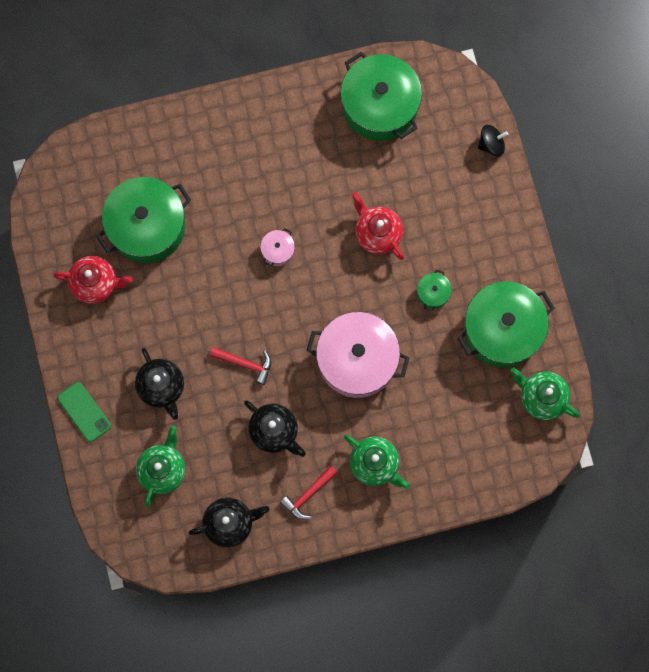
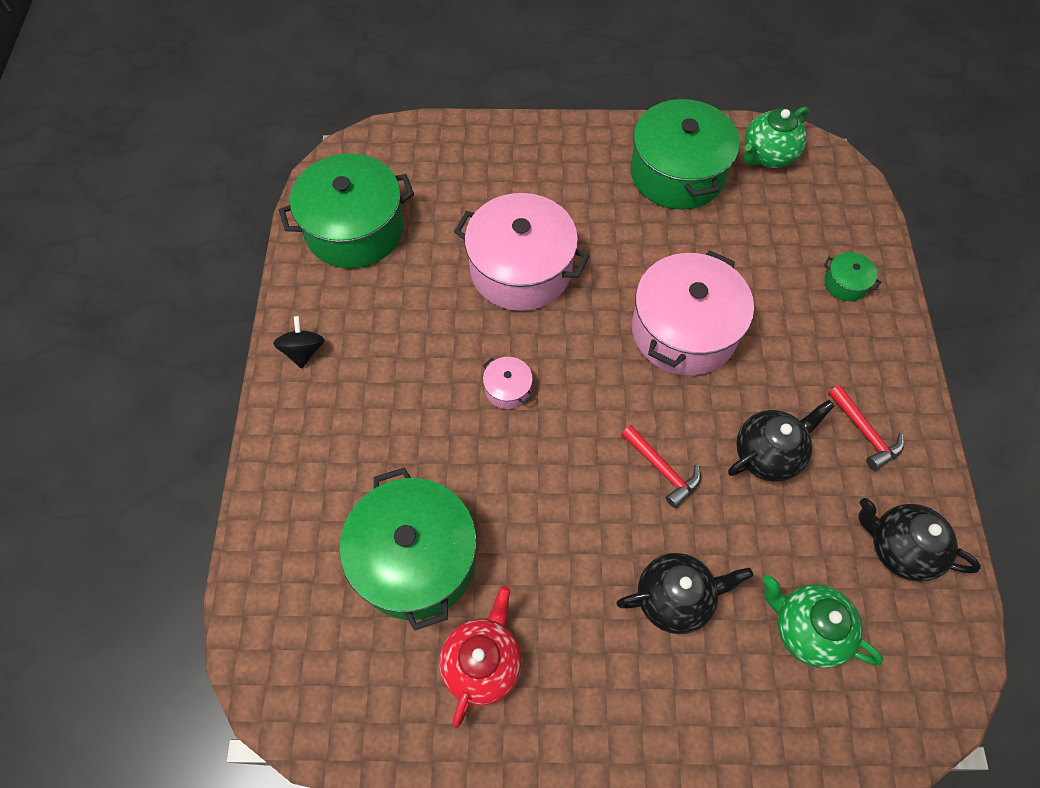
camera: 75 degrees left, 15 degrees down
(84, 411) = (693, 737): green phone -> none
(230, 523) = (899, 548): black teapot -> black teapot turned 60 degrees counterclockwise
(245, 364) = (662, 469): red hammer -> red hammer turned 105 degrees clockwise
(375, 464) = (830, 342): green teapot -> none
(377, 233) = (521, 269): red teapot -> pink pot
(433, 293) = (614, 229): green pot -> green pot (845, 283)
(491, 144) = (448, 133): black spinning top -> black spinning top (303, 351)

